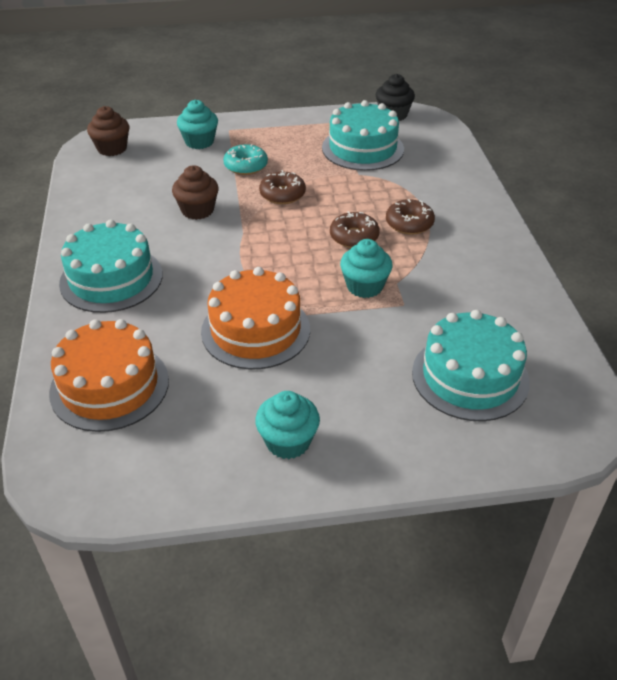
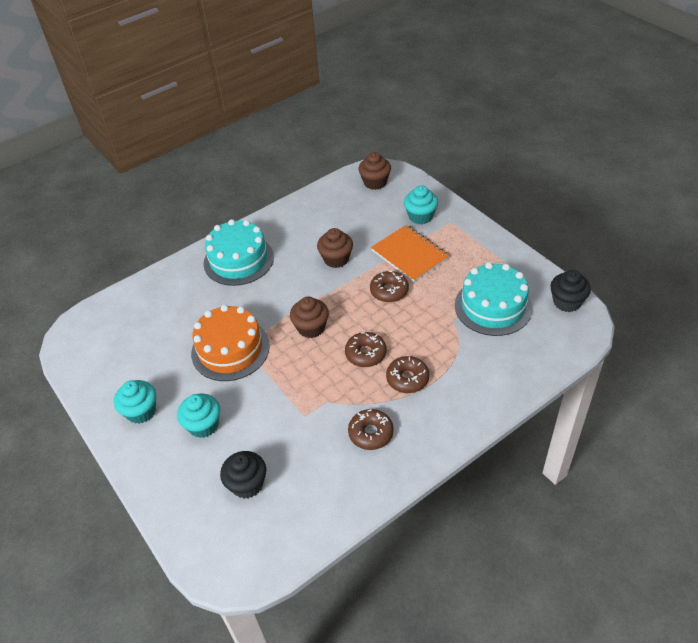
camera: 65 degrees right, 5 degrees up
(109, 386) = (148, 311): orange cake -> none
(246, 166) = (409, 255): turquoise donut -> orange notebook
(282, 260) = (311, 328): none -> brown cupcake
(364, 286) = (310, 385): turquoise cupcake -> turquoise cupcake (203, 425)
(460, 268) = (371, 433): none -> brown donut
(470, 377) = (247, 484): turquoise cake -> black cupcake

